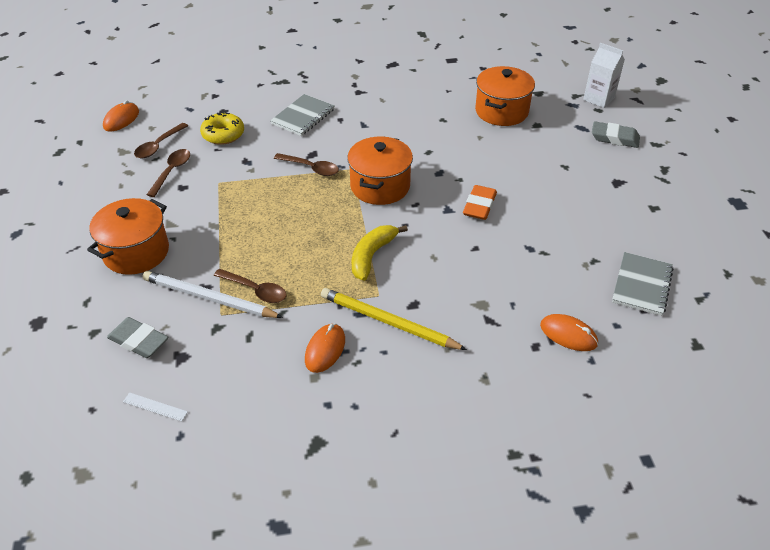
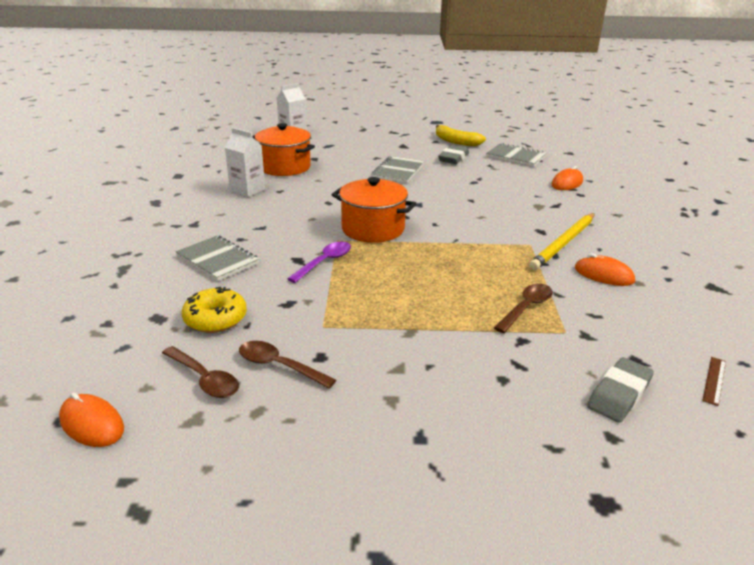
camera: 80 degrees left, 15 degrees down
(136, 252) = (453, 399): orange pot -> none
(155, 407) = (714, 380): white ruler -> brown ruler
(209, 298) = (540, 339): white pencil -> none
(311, 168) = (324, 262): brown spoon -> purple spoon
(372, 255) = (476, 242): yellow banana -> yellow banana (456, 142)
(435, 102) = (247, 190): none -> white carton
(479, 206) = (417, 192): orange eraser -> none
(531, 187) = (398, 171): none -> grey notebook
(614, 138) = (348, 138): grey eraser -> grey eraser (453, 158)

